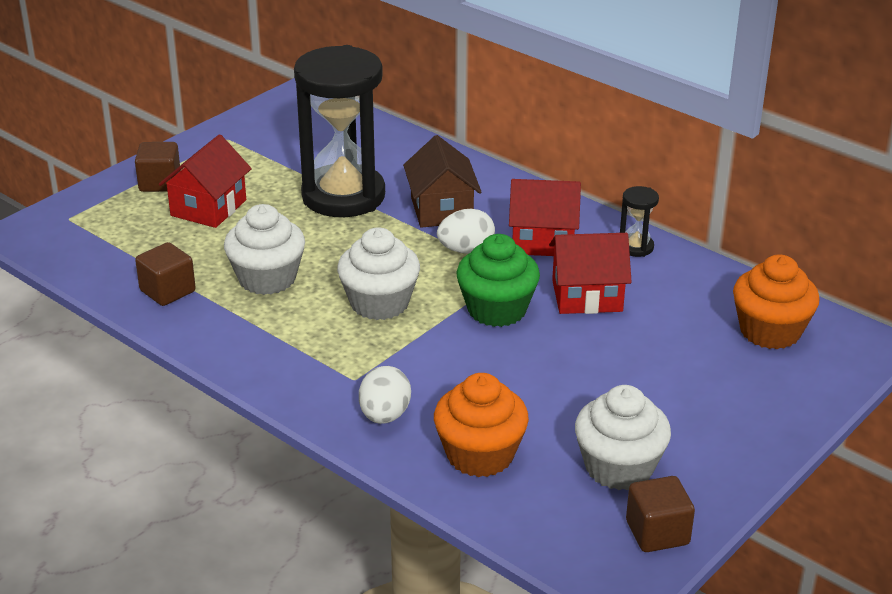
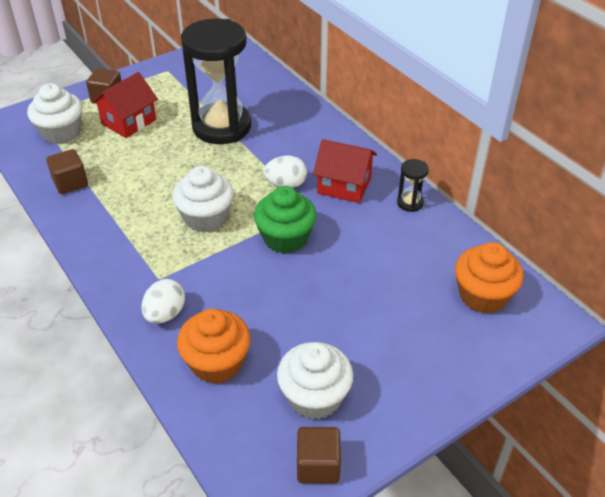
camera: 15 degrees right, 10 degrees up
(267, 278) = (140, 184): white cupcake -> white cupcake (61, 133)
(441, 210) = (283, 148): brown house -> none
(587, 296) = (356, 238): red house -> none

